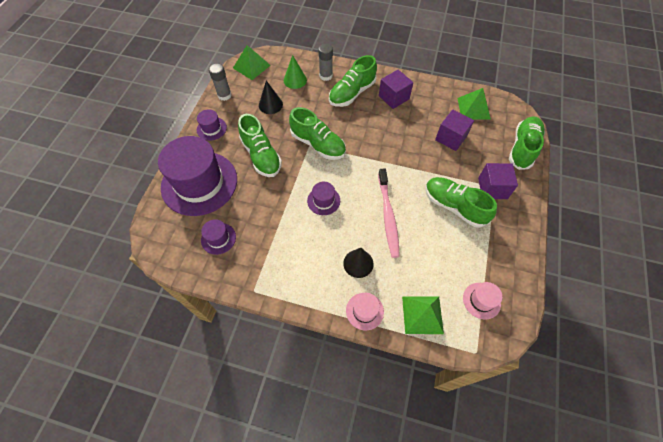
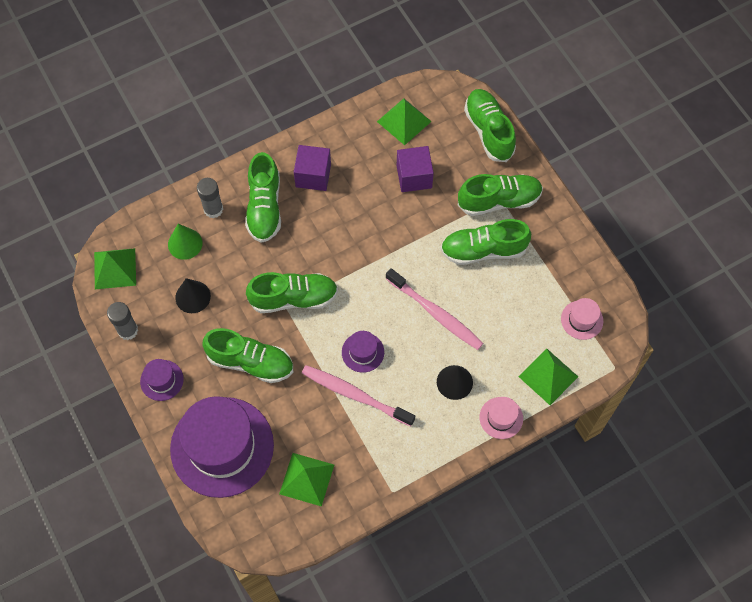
camera: 45 degrees left, 5 degrees up
(218, 238) = (306, 479): purple hat -> green pyramid
(294, 219) = (355, 395): none -> pink toothbrush
(492, 188) = (499, 201): purple cube -> green shoe

